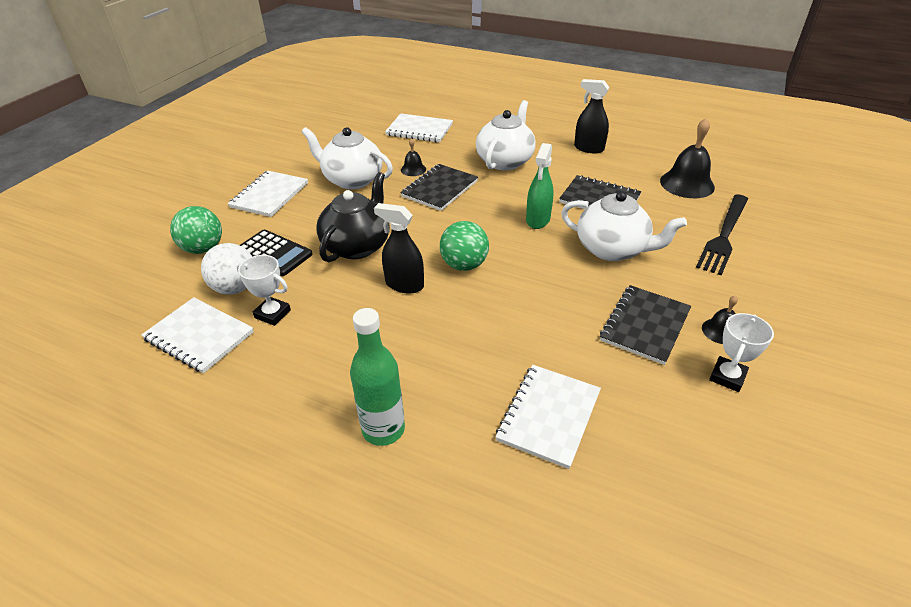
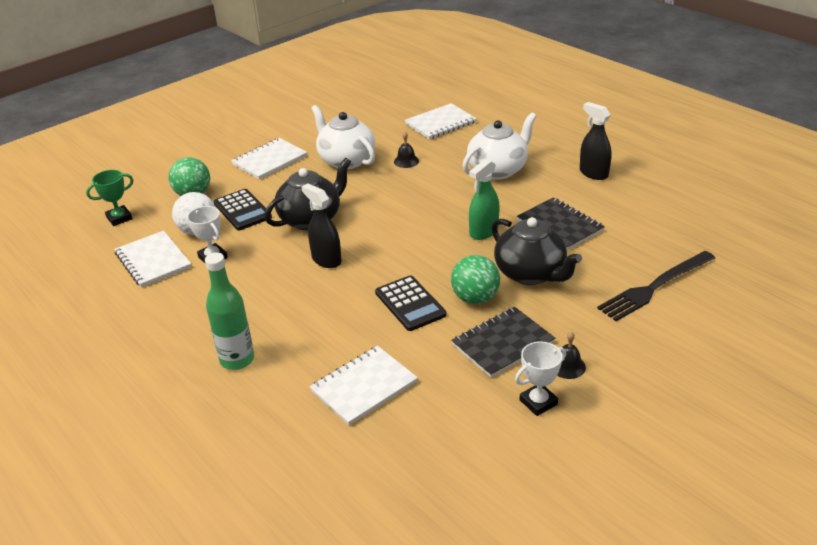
camera: 25 degrees right, 5 degrees down
(124, 296) = (119, 218): none -> green trophy
(419, 130) = (440, 123): white notebook -> white notebook turned 75 degrees counterclockwise
(440, 189) = (416, 184): black notebook -> none
(464, 265) = (387, 255): green ball -> green ball (475, 298)
(525, 309) = (410, 304): none -> black calculator
(612, 249) = (531, 274): white teapot -> black teapot
(687, 184) = (665, 229): black bell -> none

